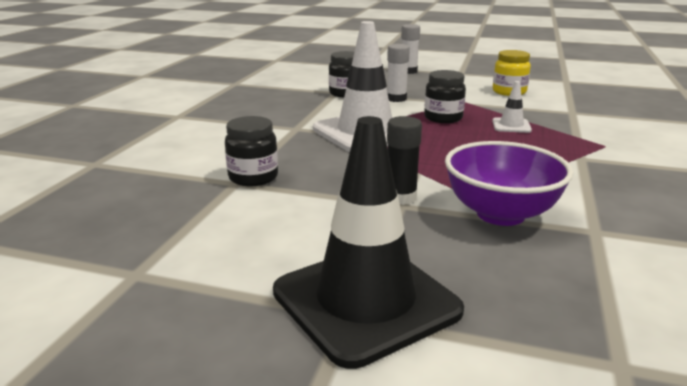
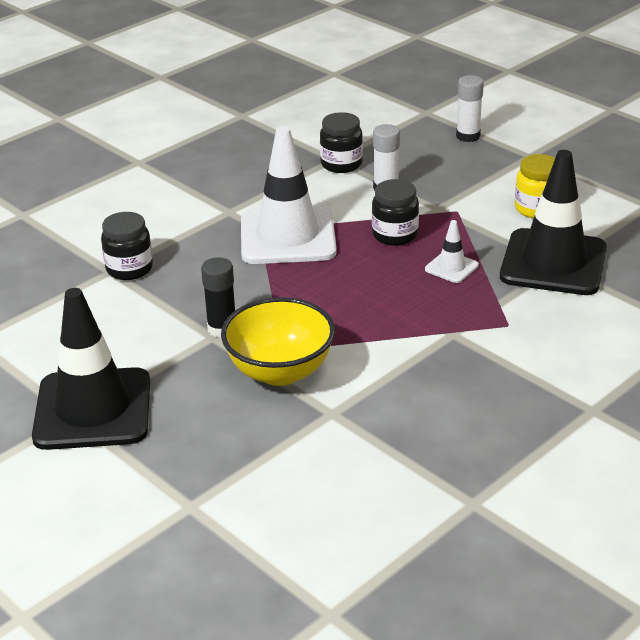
camera: 30 degrees right, 10 degrees up
(500, 214) = (280, 371): purple bowl -> yellow bowl
(568, 112) = (553, 263): none -> black traffic cone

